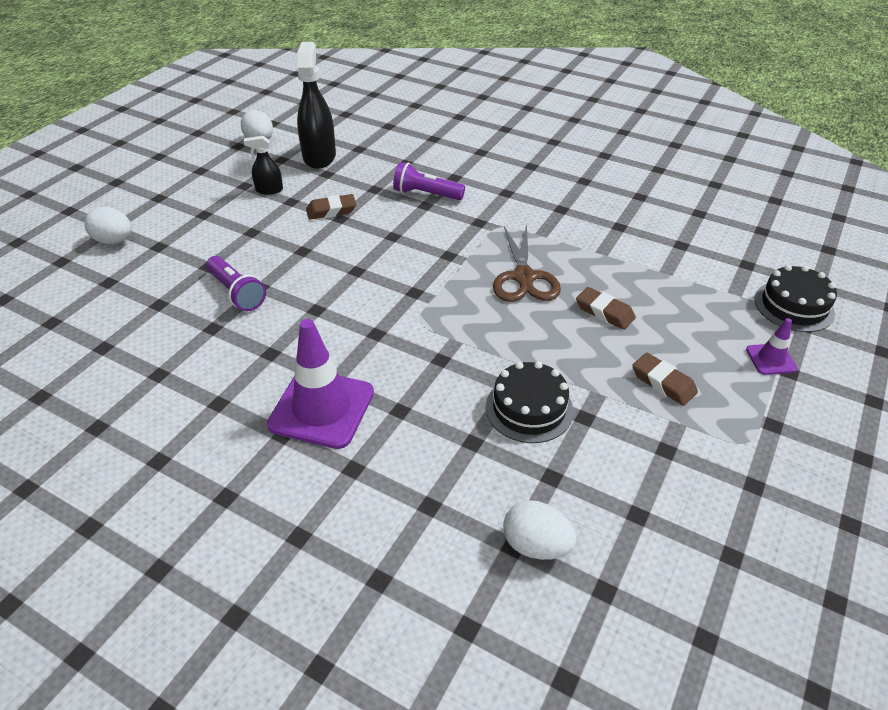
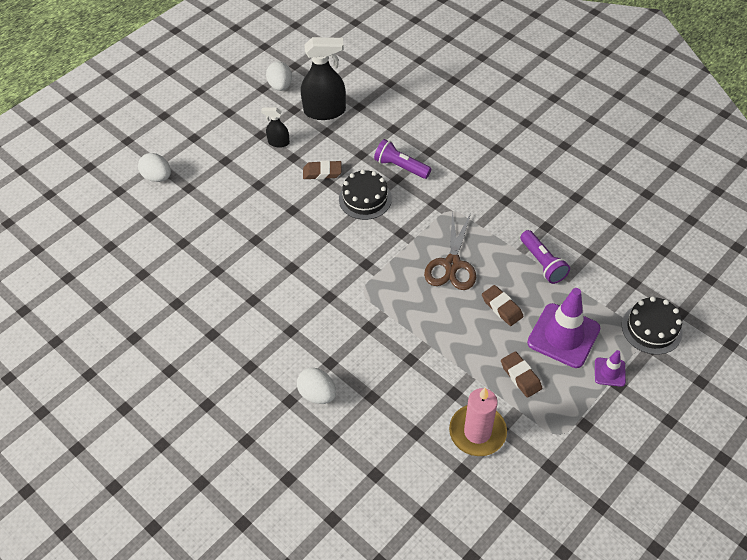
camera: 15 degrees right, 10 degrees up
(237, 292) = (238, 242): purple flashlight -> purple flashlight (542, 263)
(319, 157) = (325, 111): black spray bottle -> black spray bottle turned 75 degrees clockwise
(322, 408) = (278, 351): purple traffic cone -> purple traffic cone (563, 335)
(529, 408) = (418, 378): black cake -> black cake (365, 199)
(536, 545) = (390, 477): white egg -> white egg (317, 394)
(637, 460) = (477, 432): none -> pink candle

